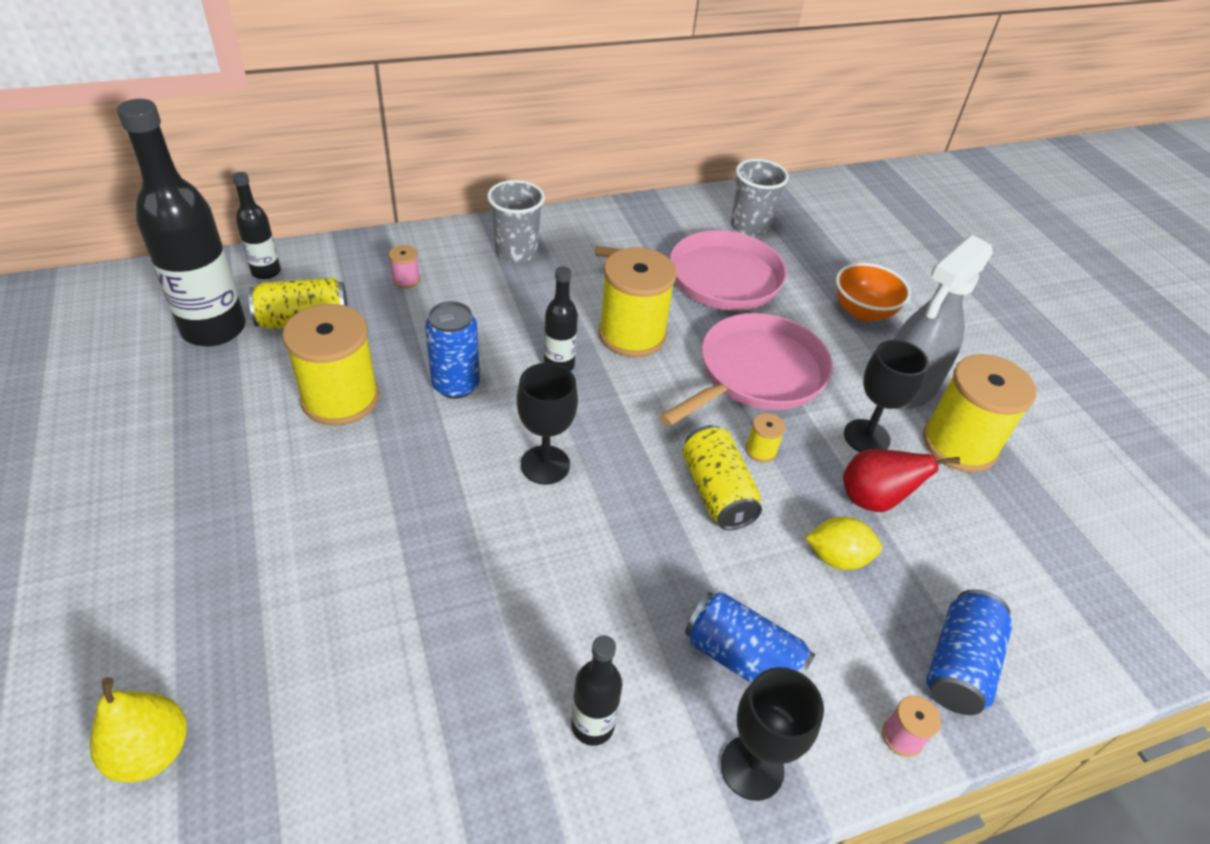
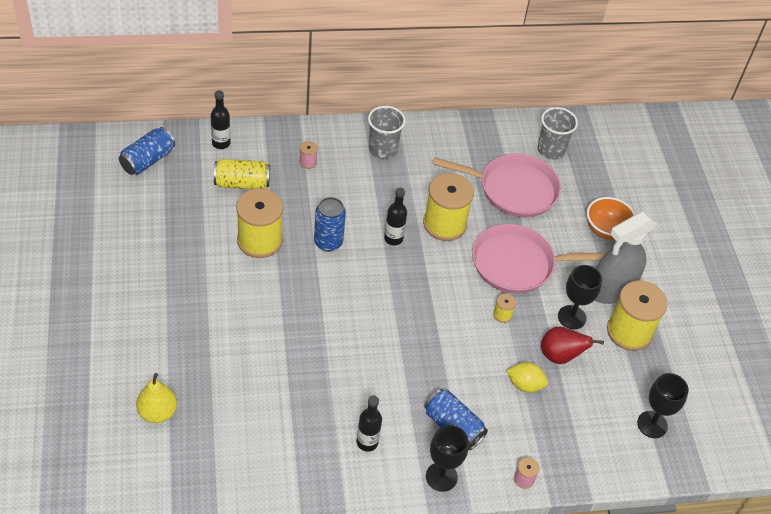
camera: 10 degrees right, 5 degrees up
(214, 329) = (189, 182): black bottle -> none
(545, 465) = (371, 302): black goblet -> black goblet (652, 424)
(716, 492) = (467, 335): yellow can -> none
(757, 374) = (517, 264): pink pan -> pink pan turned 150 degrees counterclockwise
(958, 664) = (570, 452): blue can -> blue can (147, 160)

